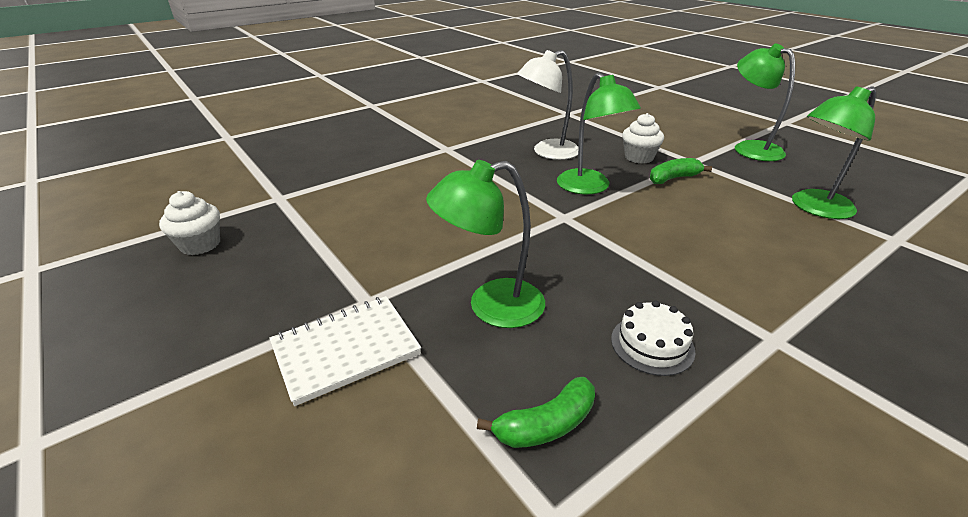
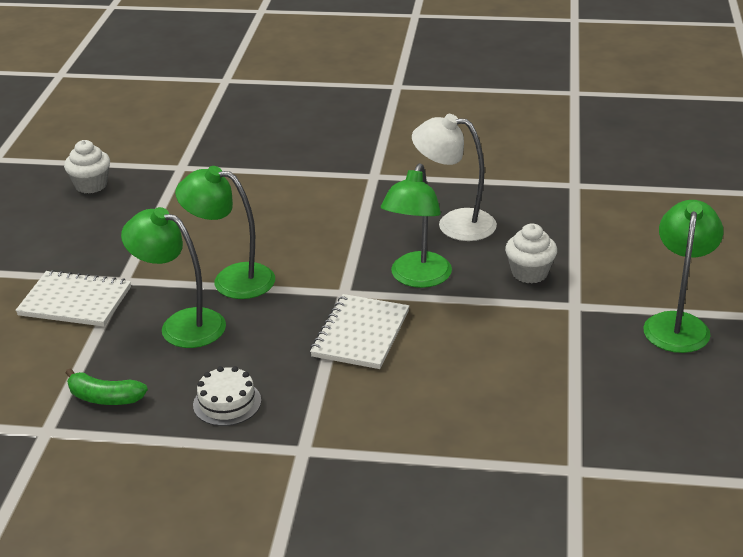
camera: 45 degrees right, 0 degrees up
(629, 235) = (360, 334): none -> white notebook
(673, 178) = (512, 310): green banana -> none
(814, 208) = (574, 407): green lamp -> green lamp (232, 279)

